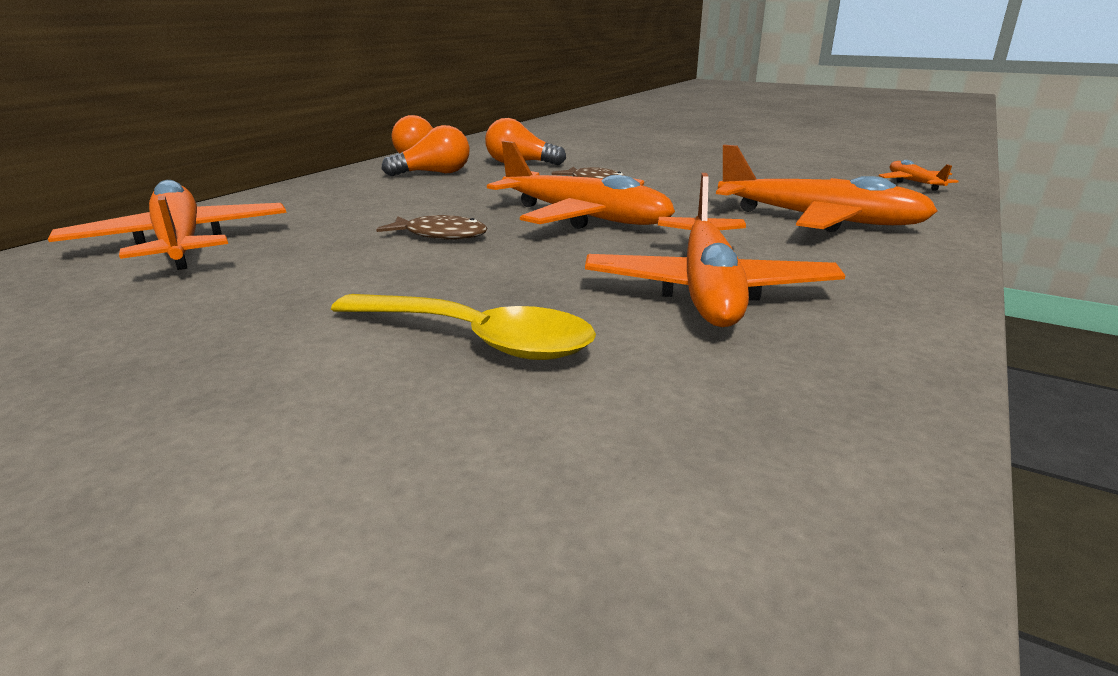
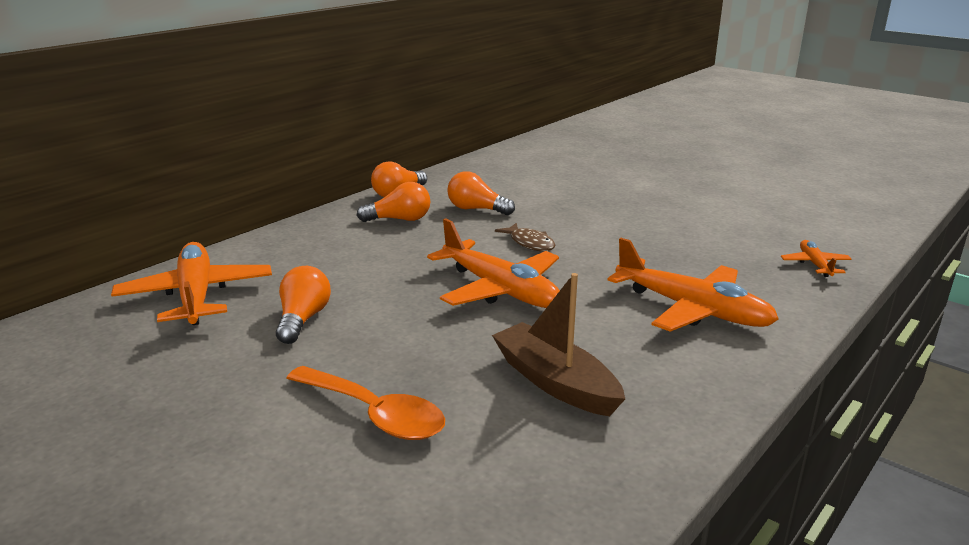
camera: 10 degrees right, 0 degrees up
(338, 256) = (303, 319): none -> orange light bulb
(440, 235) = (382, 302): brown fish -> none
(476, 339) = (374, 414): yellow spoon -> orange spoon
(708, 289) = (555, 382): orange plane -> brown boat

